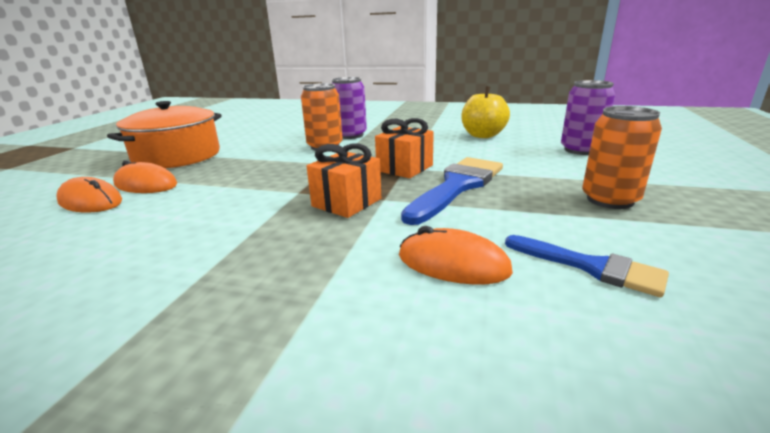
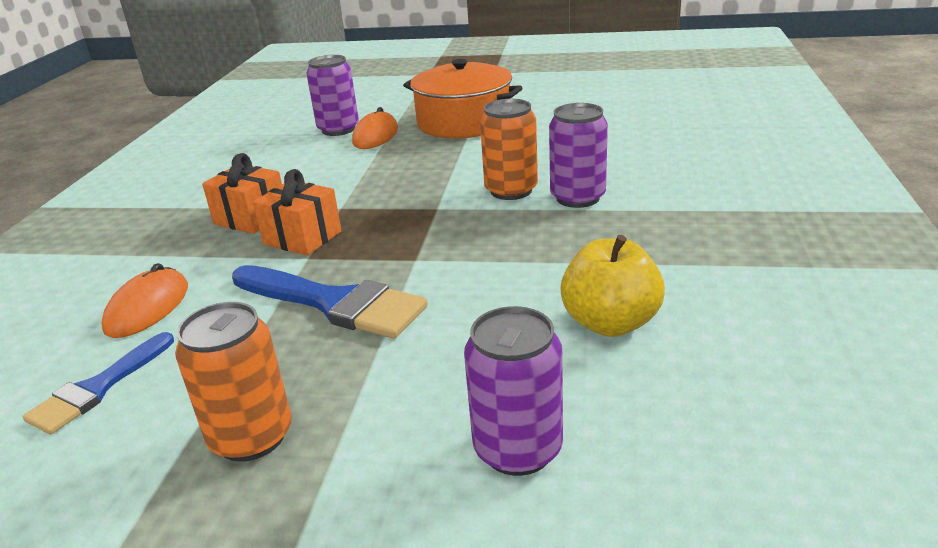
camera: 85 degrees right, 5 degrees up
(90, 201) = (338, 129): orange mouse -> purple can
(404, 168) = (412, 259): orange gift -> orange gift (251, 218)

